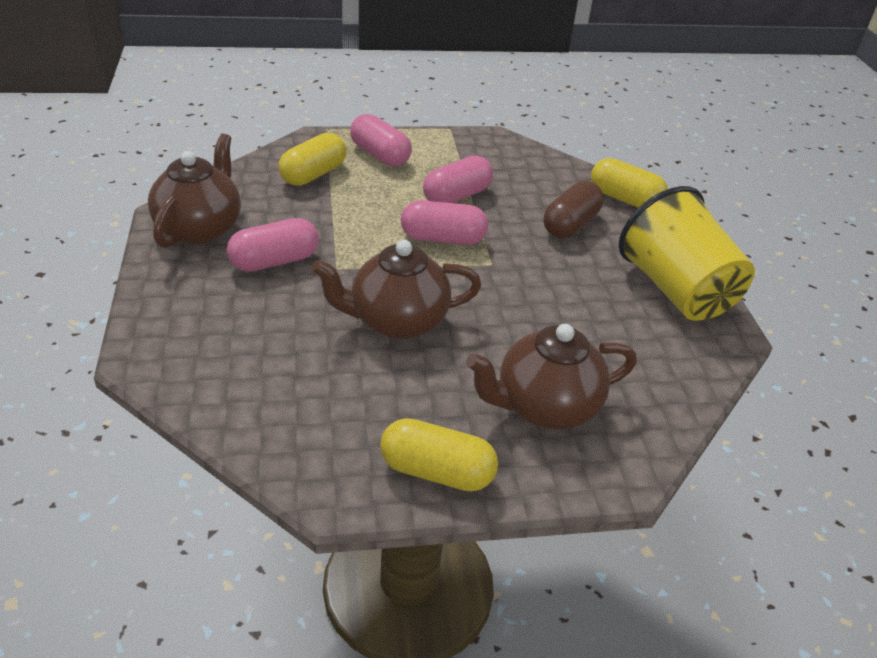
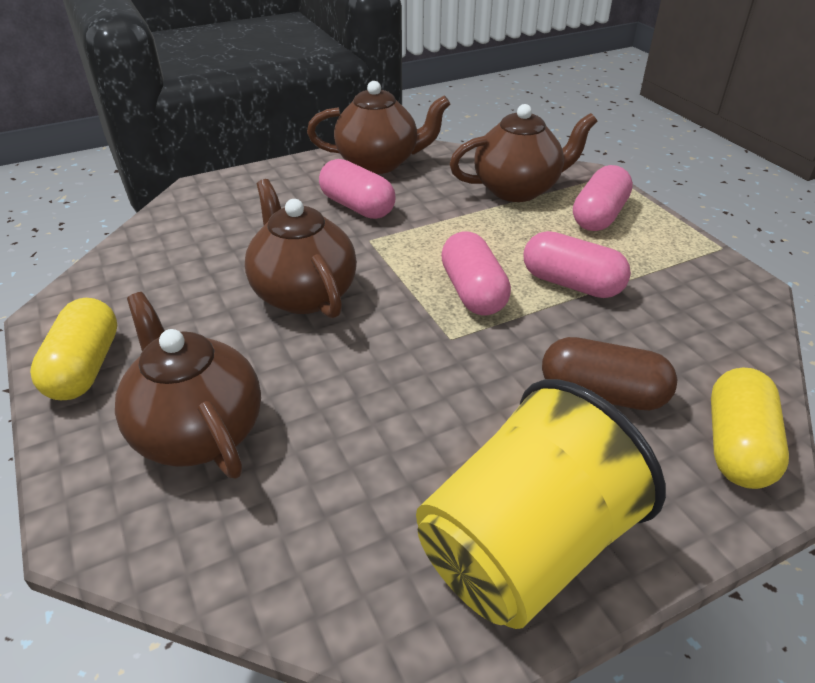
camera: 75 degrees right, 0 degrees up
(313, 174) = (517, 189): yellow capsule -> brown teapot

